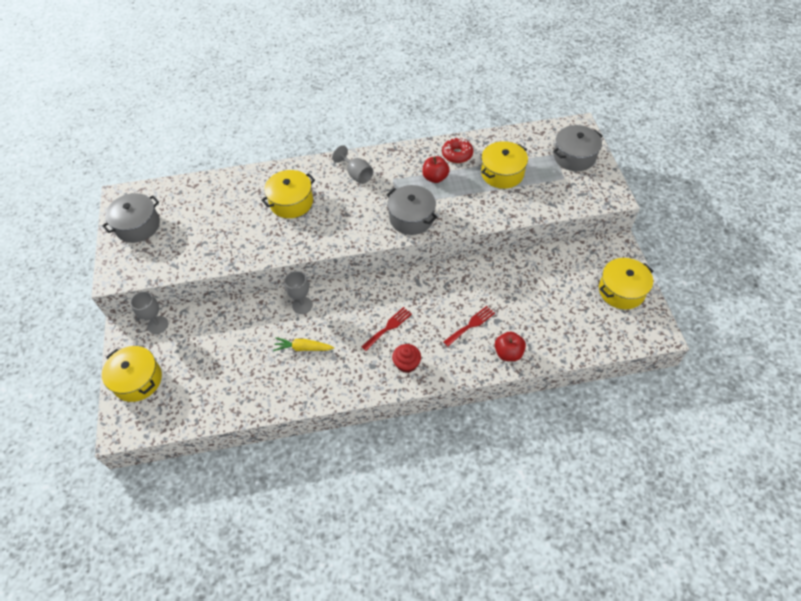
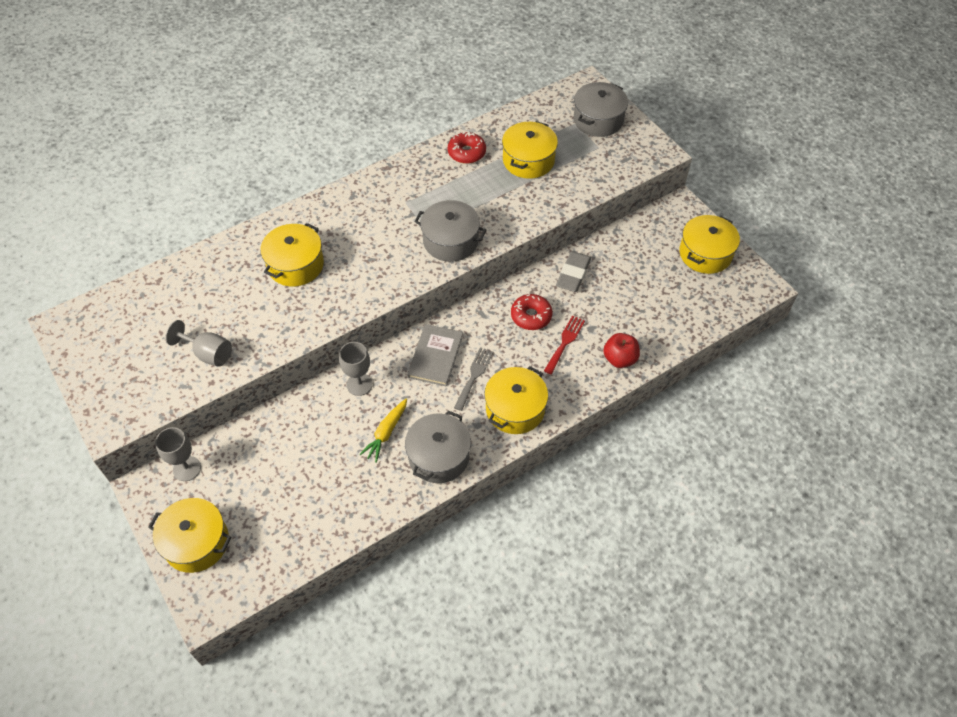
camera: 25 degrees left, 0 degrees up
(138, 226) = (108, 353): grey pot -> grey pot (439, 456)
(303, 348) = (386, 432): yellow carrot -> yellow carrot turned 45 degrees counterclockwise
(356, 174) = (359, 209): grey goblet -> grey goblet (208, 353)
(367, 303) = (435, 356): none -> grey book
(388, 327) = (474, 376): red fork -> grey fork
(406, 364) = (515, 409): red cupcake -> yellow pot
(435, 178) = (455, 187): red apple -> none
(454, 296) = (531, 316): none -> red donut
(503, 273) = (573, 274): none -> grey eraser

